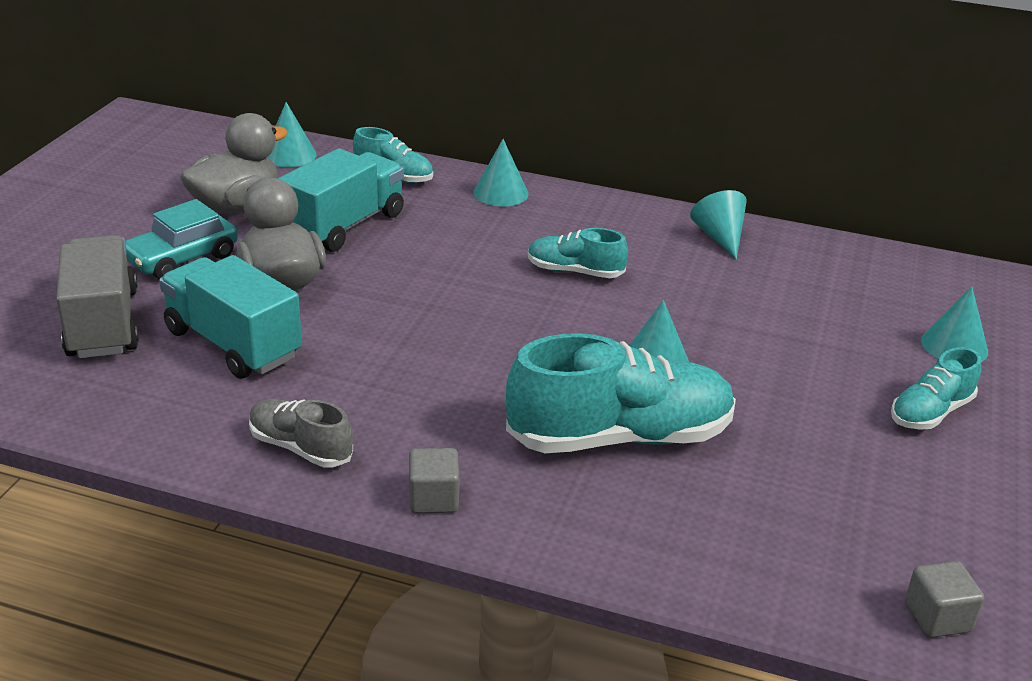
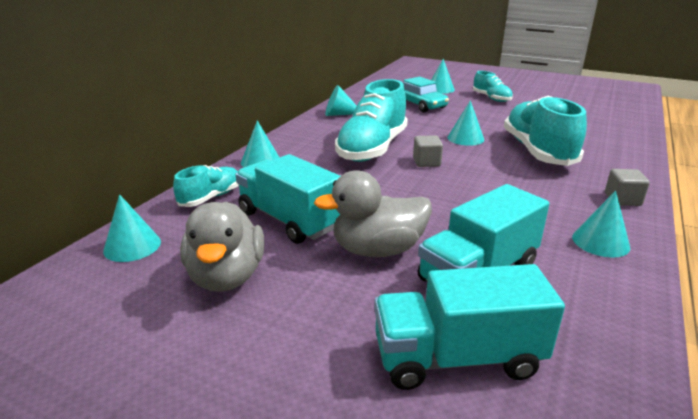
camera: 80 degrees left, 5 degrees down
(103, 323) = (457, 357): grey truck -> turquoise truck
(182, 258) = (327, 308): turquoise car -> turquoise car (421, 105)
(236, 206) = (226, 276): grey duck -> grey duck turned 150 degrees counterclockwise
(300, 448) = (600, 242): grey shoe -> turquoise cone
(574, 272) = (372, 148): turquoise shoe -> turquoise shoe, size x1.92
(937, 617) = (623, 113): grey cube -> grey cube (426, 162)

